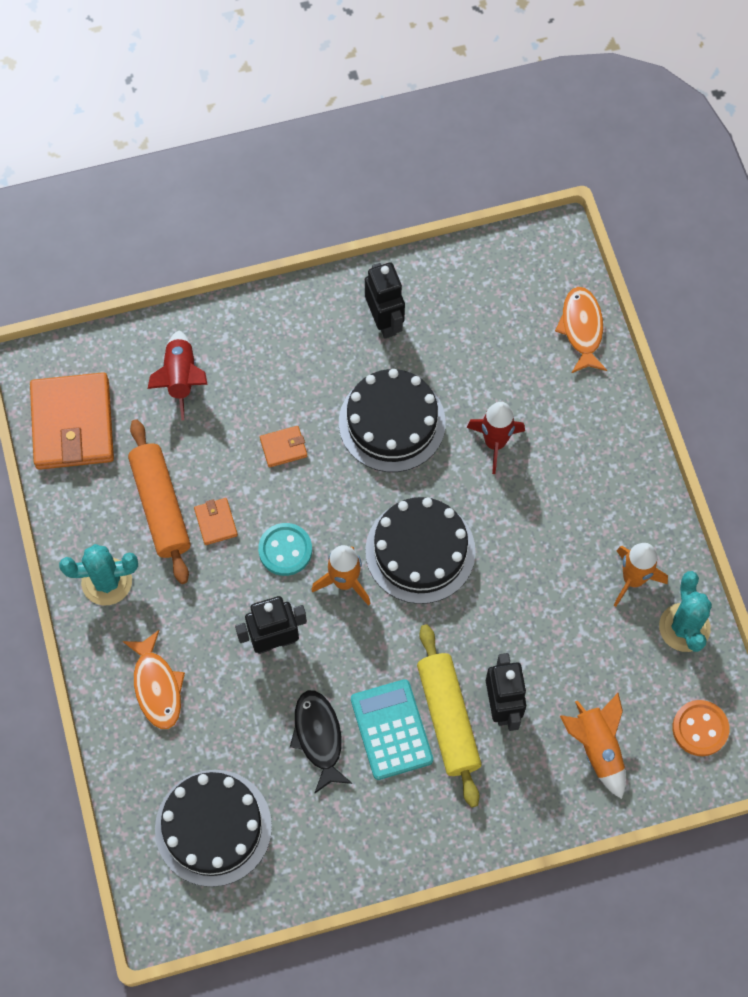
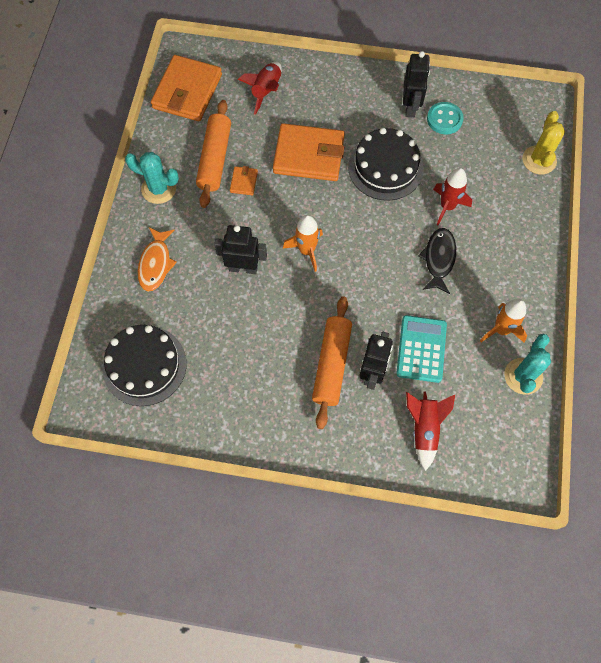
camera: 25 degrees right, 0 degrees up
(283, 447) = (309, 155): orange wallet -> orange wallet, size x2.30
(285, 550) = (278, 216): turquoise button -> turquoise button (444, 119)
(318, 737) = (241, 339): black fish -> black fish (439, 259)
(391, 729) = (290, 355): turquoise calculator -> turquoise calculator (421, 349)
(420, 551) = (365, 252): black cake -> none
(448, 718) = (331, 365): yellow rolling pin -> orange rolling pin
(581, 328) = (539, 160): orange fish -> yellow cactus
(597, 748) = (424, 429): orange rocket -> red rocket
(700, 728) = (503, 448): orange button -> none

